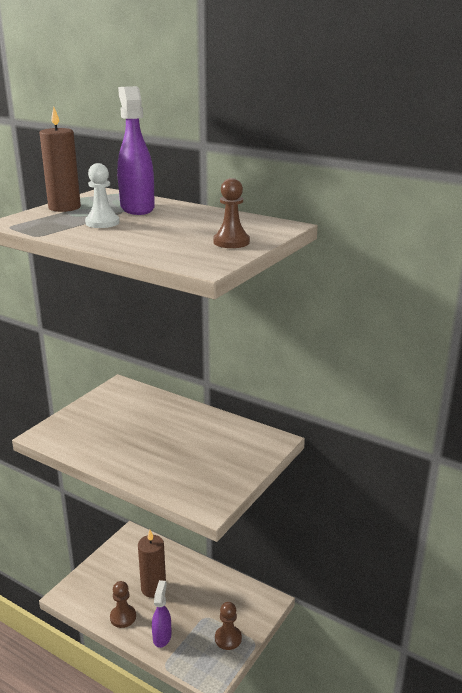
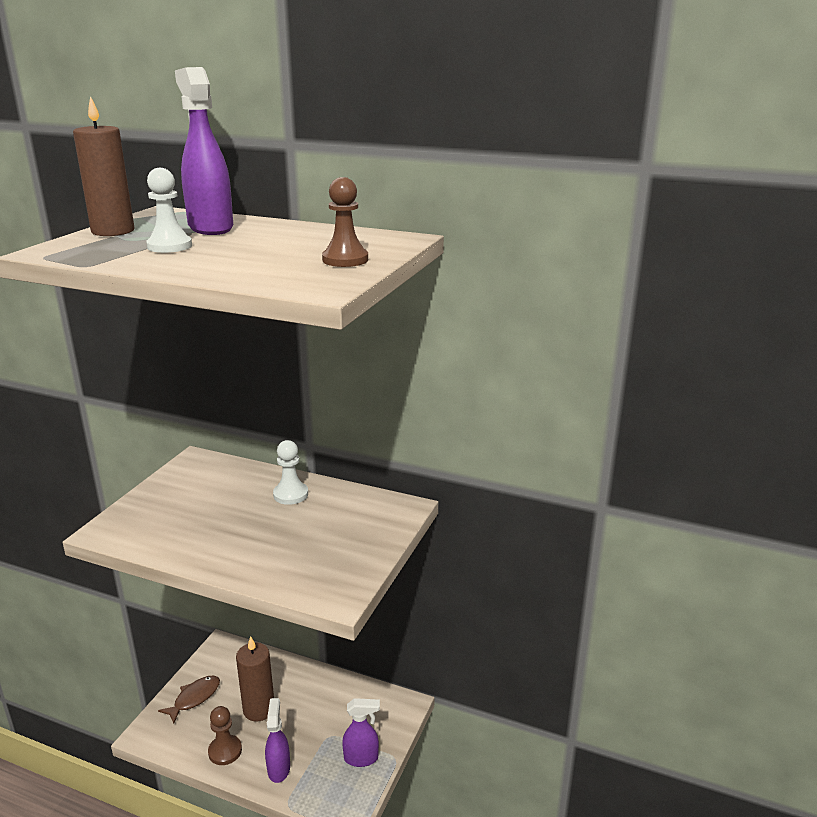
camera: 10 degrees left, 0 degrees up
(105, 573) = (194, 698): none -> brown fish
(187, 421) = (290, 494): none -> white pawn
(228, 638) = (361, 758): brown pawn -> purple spray bottle

